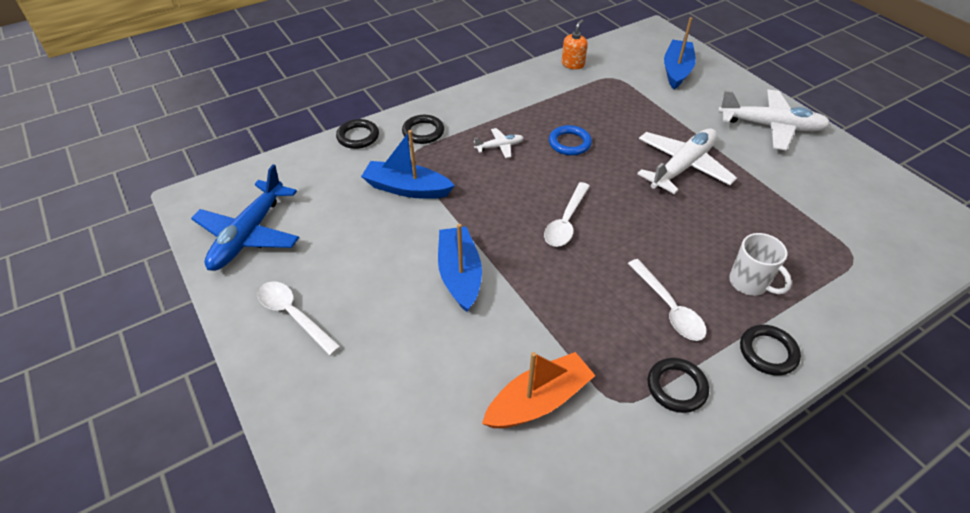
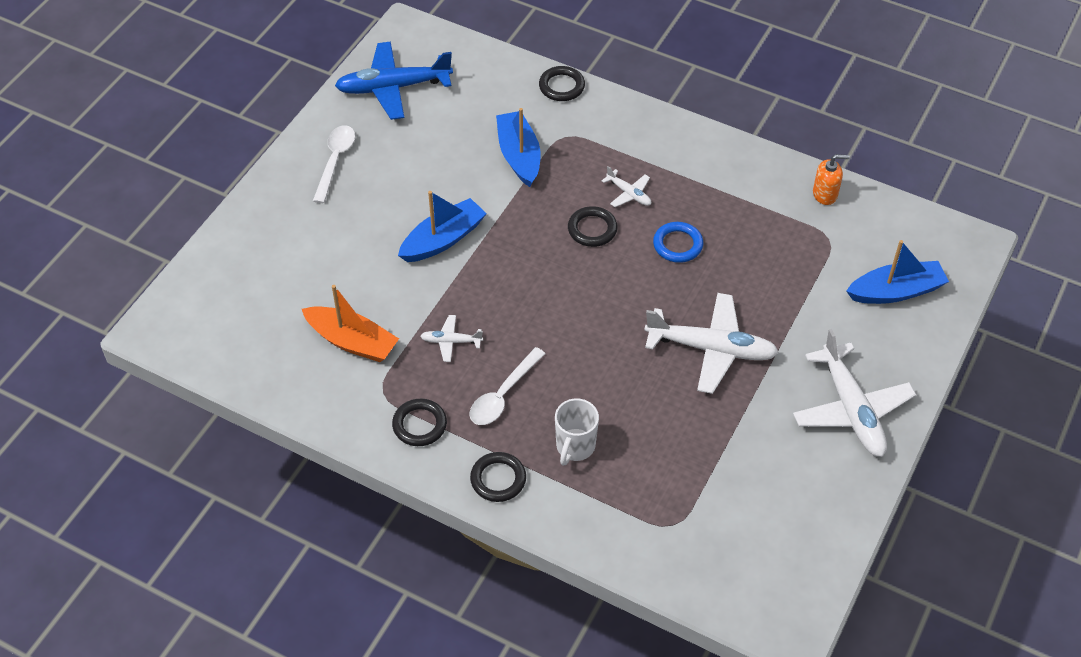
camera: 60 degrees right, 5 degrees up
(423, 132) = (605, 128): black ring -> black ring (592, 229)
(566, 221) = (559, 285): white spoon -> none
(585, 319) = (451, 341): none -> white plane

